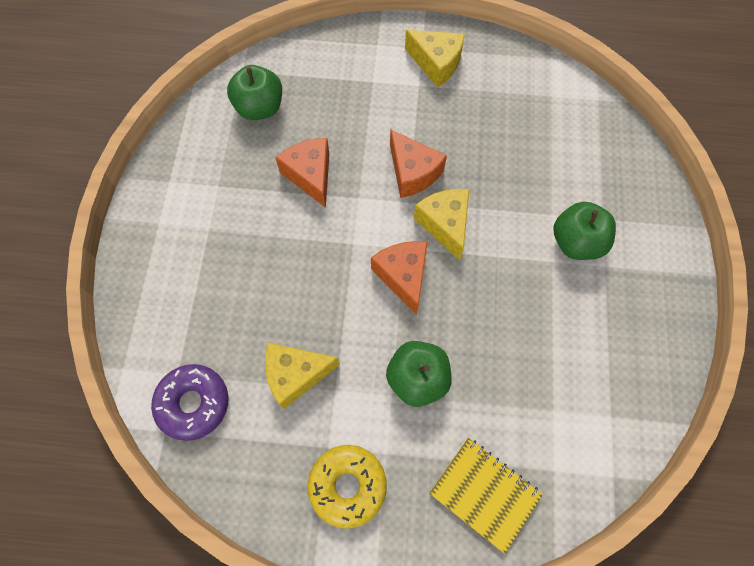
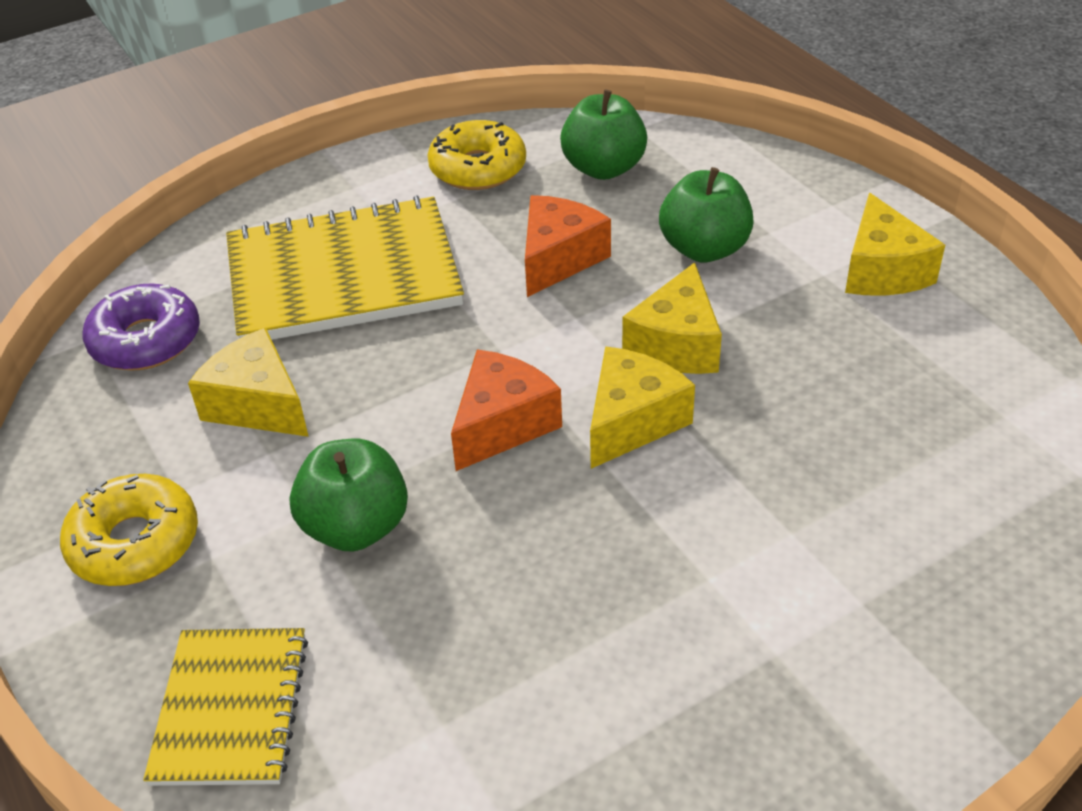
camera: 55 degrees right, 25 degrees down
(202, 160) = (478, 168): none -> yellow donut
(231, 277) = (343, 276): none -> yellow notebook
(412, 172) = (676, 344): orange cheese -> yellow cheese
(576, 242) = (777, 590): green apple -> green apple (704, 249)

